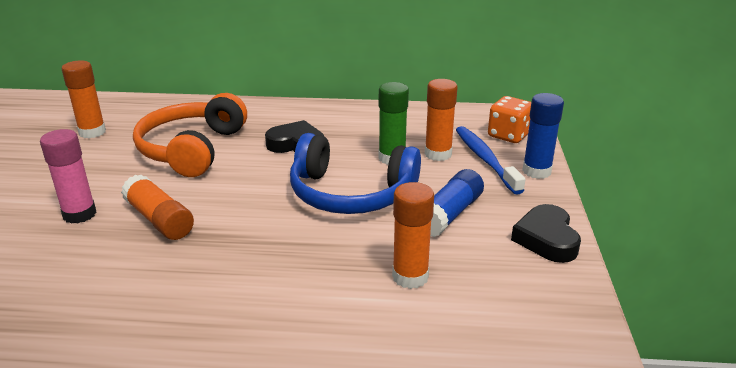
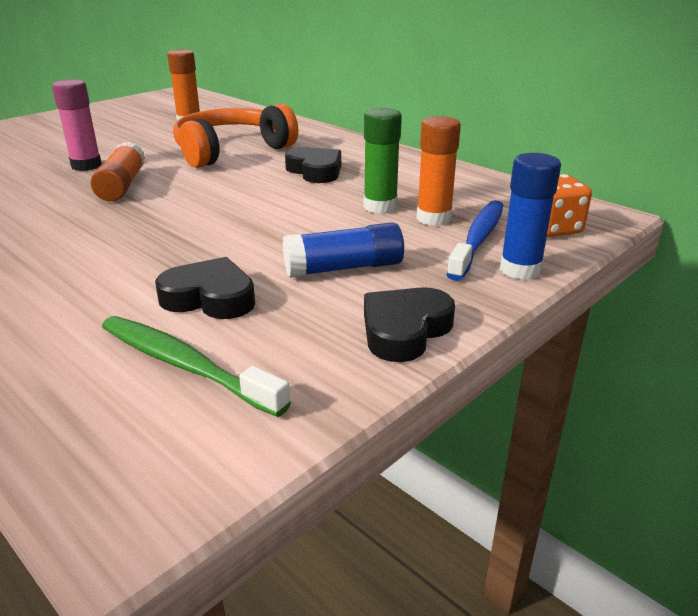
camera: 40 degrees right, 0 degrees up
(350, 194) = (287, 219): blue headphones -> none
(410, 277) = (210, 298): orange glue stick -> black heart
(480, 327) = (185, 365): none -> green toothbrush

